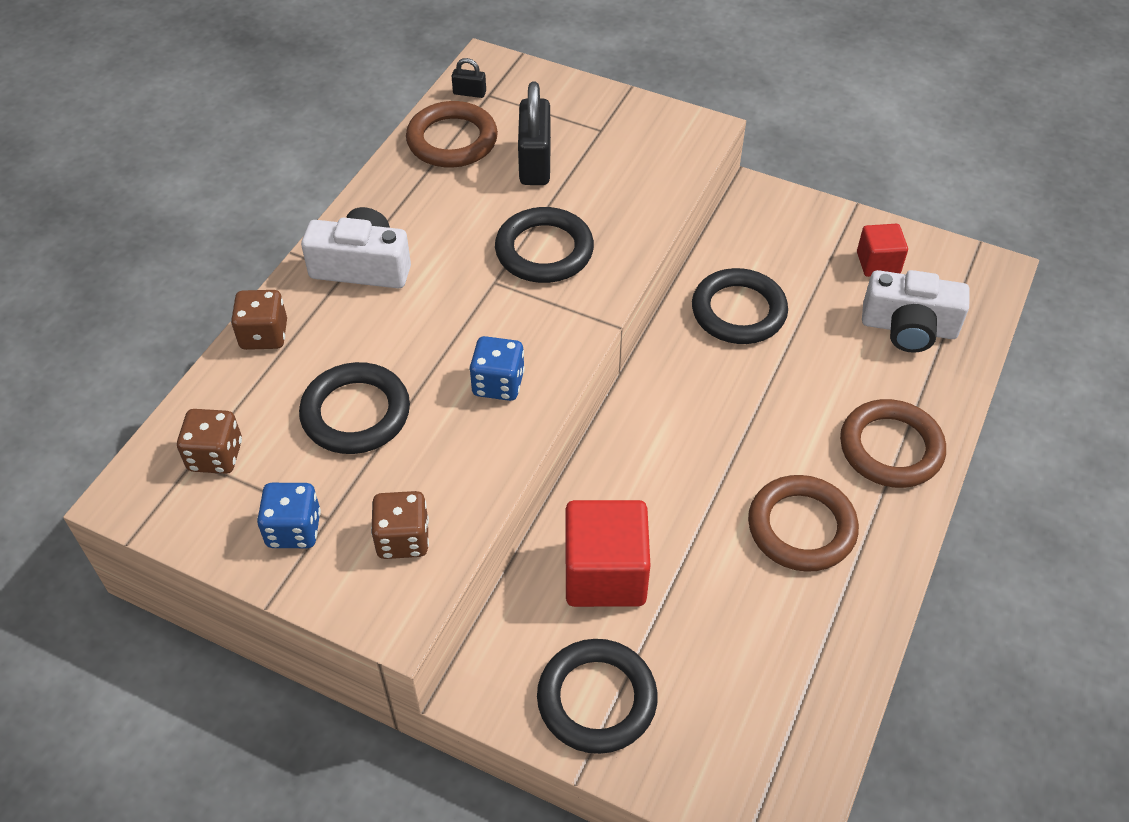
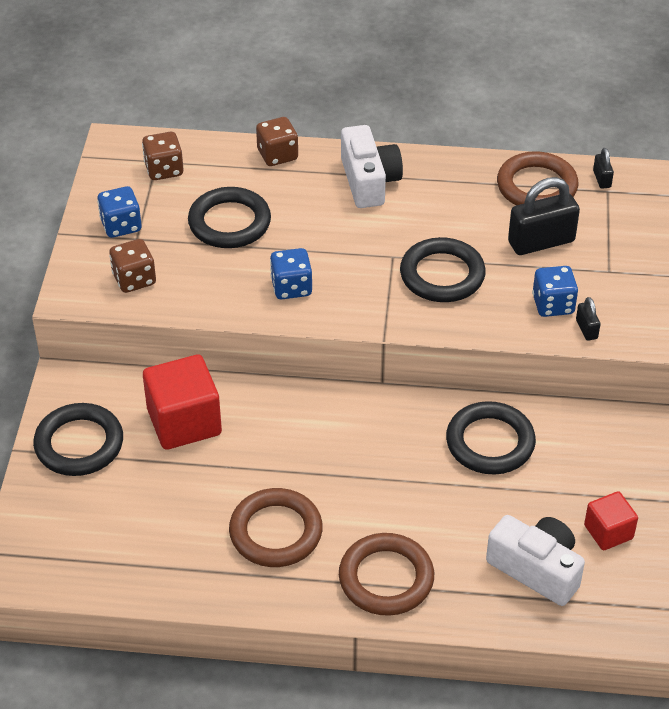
camera: 70 degrees right, 5 degrees down
(628, 182) = (553, 305): none -> blue dice
(672, 170) = (586, 329): none -> black padlock
(908, 328) = (536, 569): white camera -> white camera turned 135 degrees clockwise

